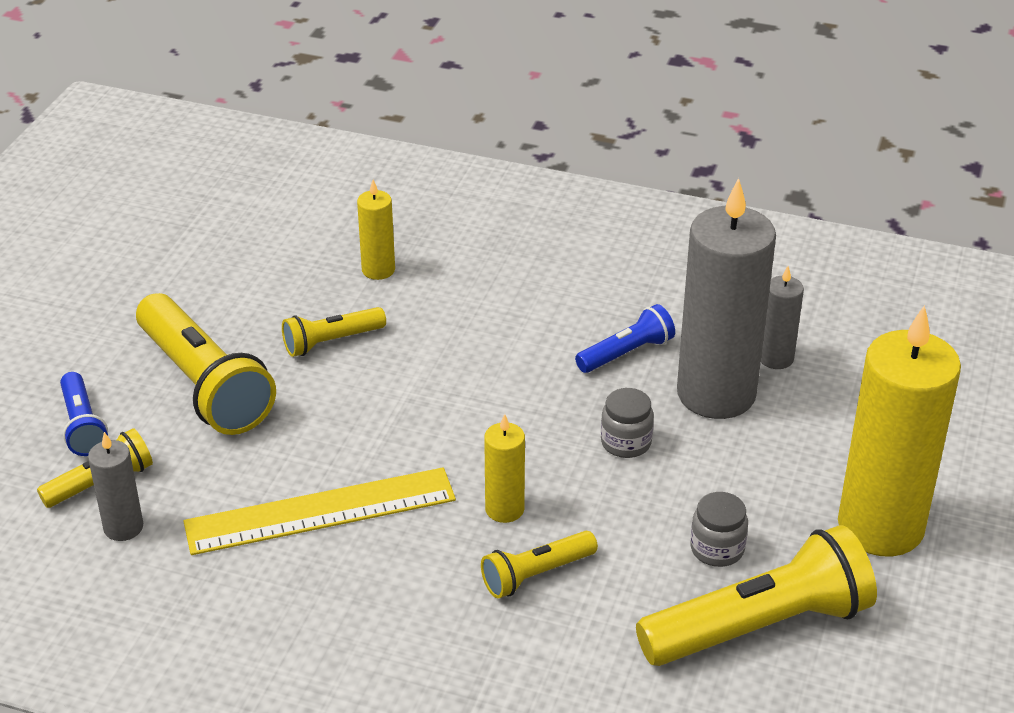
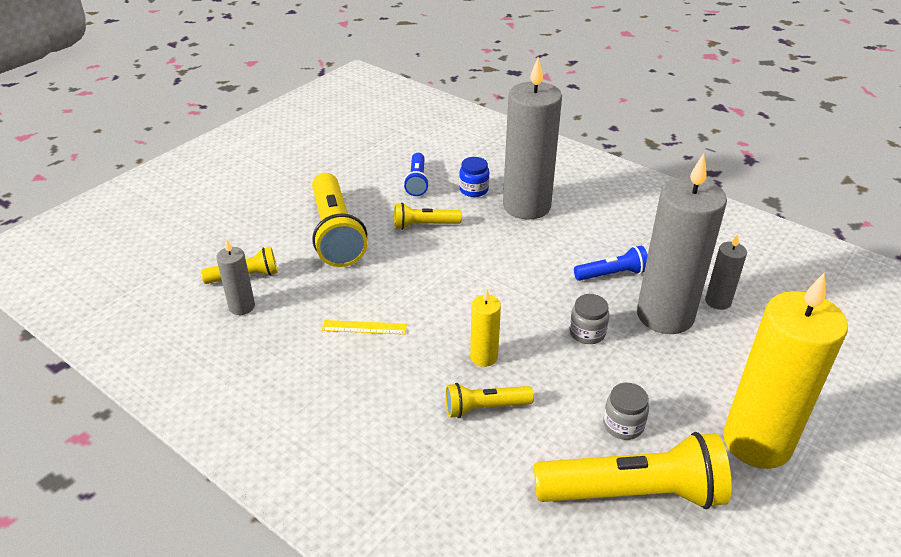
camera: 20 degrees right, 0 degrees up
(82, 426) = (253, 241): blue flashlight -> blue flashlight (417, 181)
(320, 511) = (364, 327): yellow ruler -> yellow ruler, size x0.46
(378, 270) = (474, 190): yellow candle -> blue jar
(467, 278) = (526, 206): none -> grey candle

